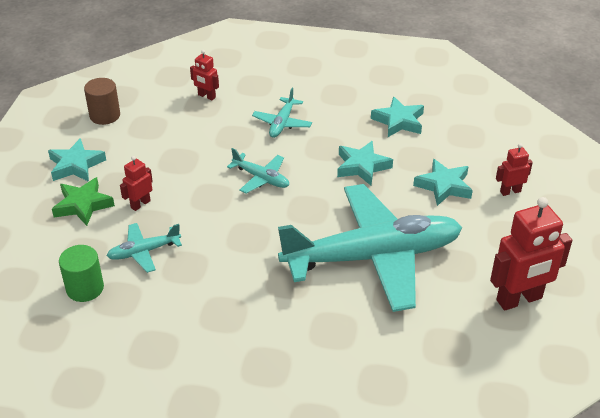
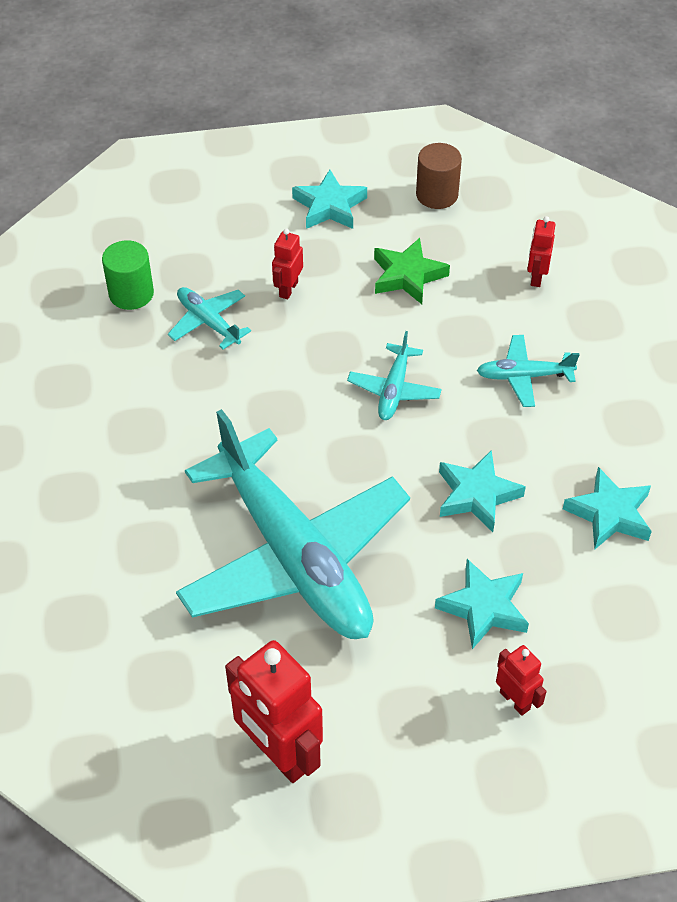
camera: 70 degrees right, 10 degrees up
(83, 205) = (263, 240): green star -> green star (408, 276)
(140, 204) = (288, 289): red robot -> red robot turned 90 degrees counterclockwise

